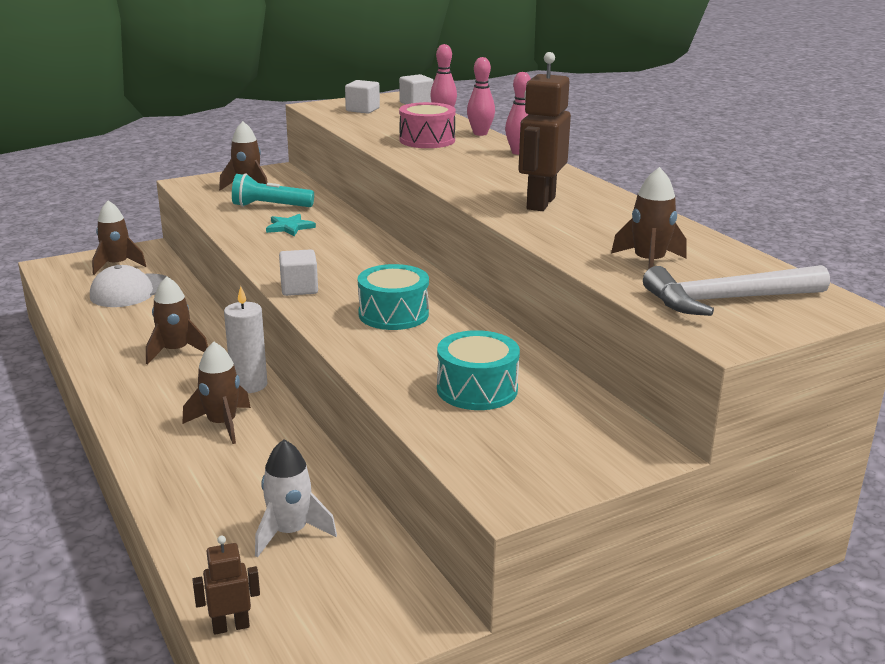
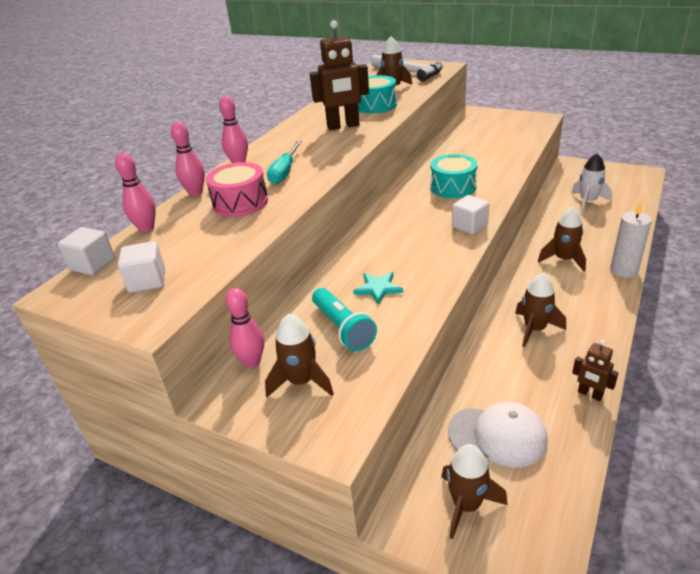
camera: 120 degrees left, 10 degrees up
(231, 626) = (642, 187): brown robot -> brown robot (590, 394)
(249, 385) = (520, 275): white candle -> white candle (624, 270)
(293, 181) = (252, 362): none -> pink bowling pin
(459, 160) = (285, 172): none -> turquoise screwdriver
(477, 389) = (487, 145): turquoise drum -> turquoise drum (376, 105)

